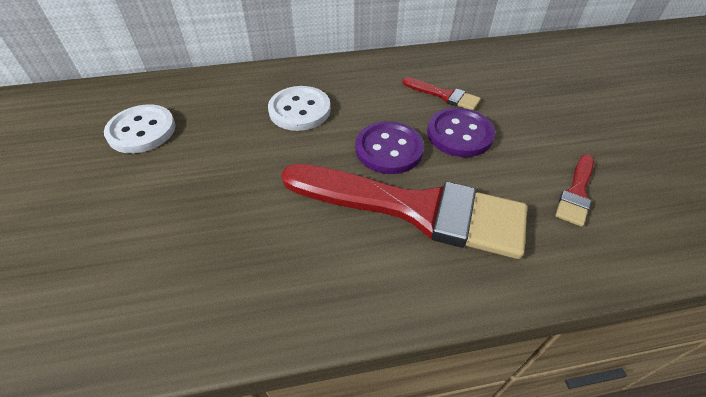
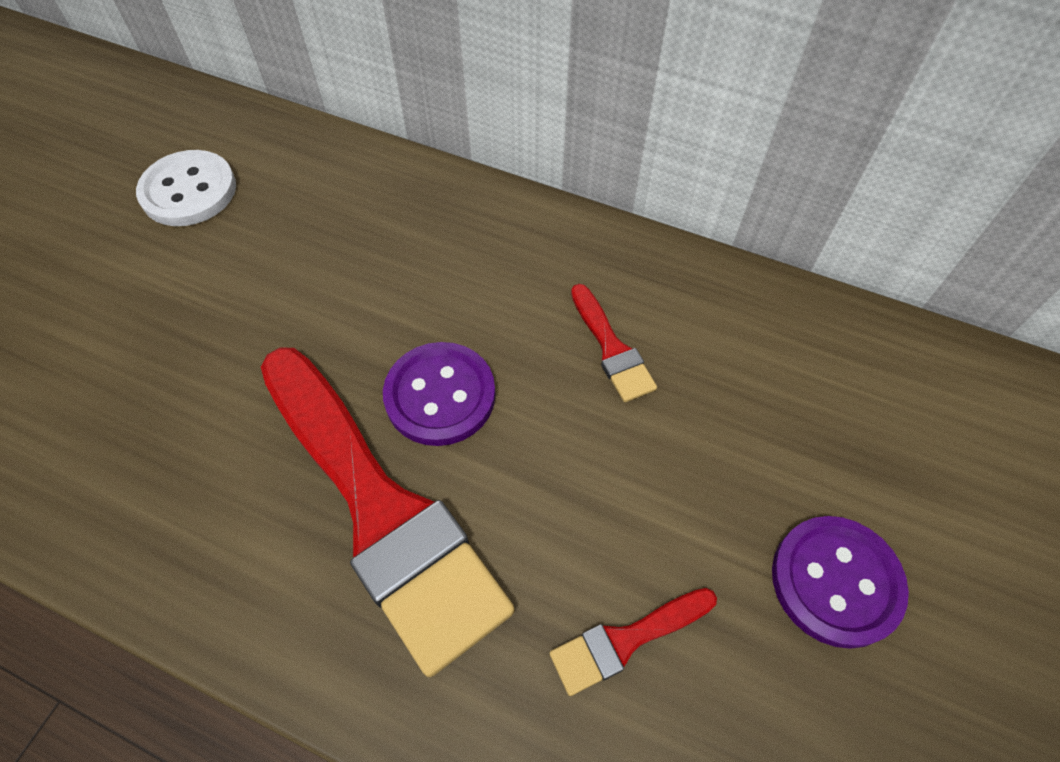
camera: 35 degrees right, 10 degrees up
(300, 110) = (389, 261): white button -> none
(459, 134) = (562, 431): purple button -> purple button (835, 582)

